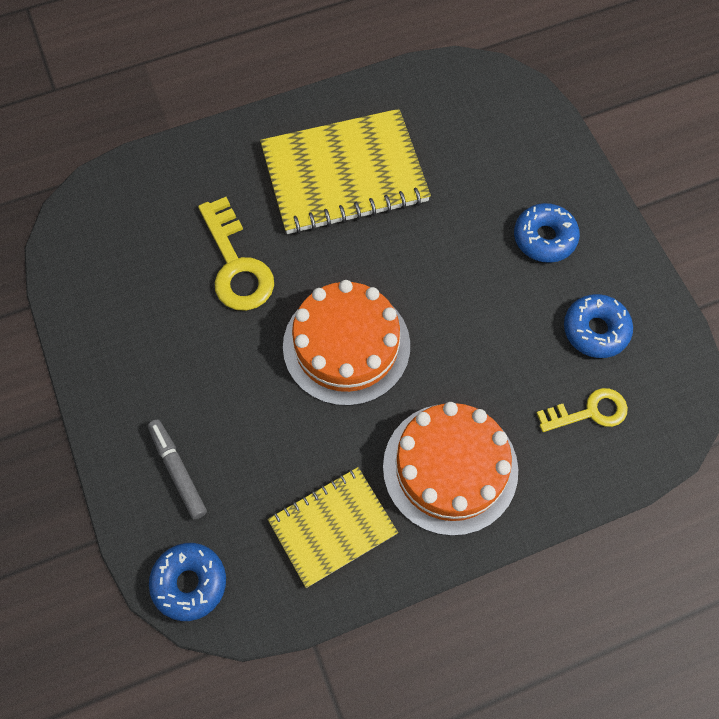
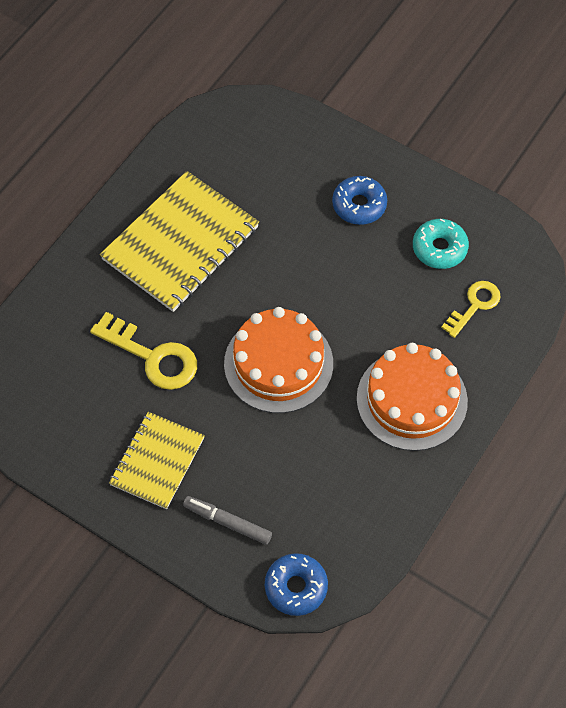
camera: 35 degrees left, 5 degrees down
(332, 527) = (363, 488): yellow notebook -> yellow notebook (157, 461)
(595, 330) = (439, 248): blue donut -> turquoise donut

